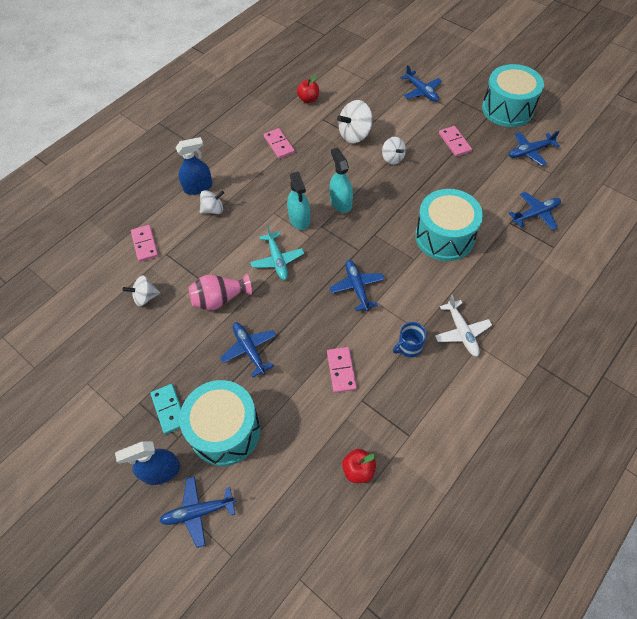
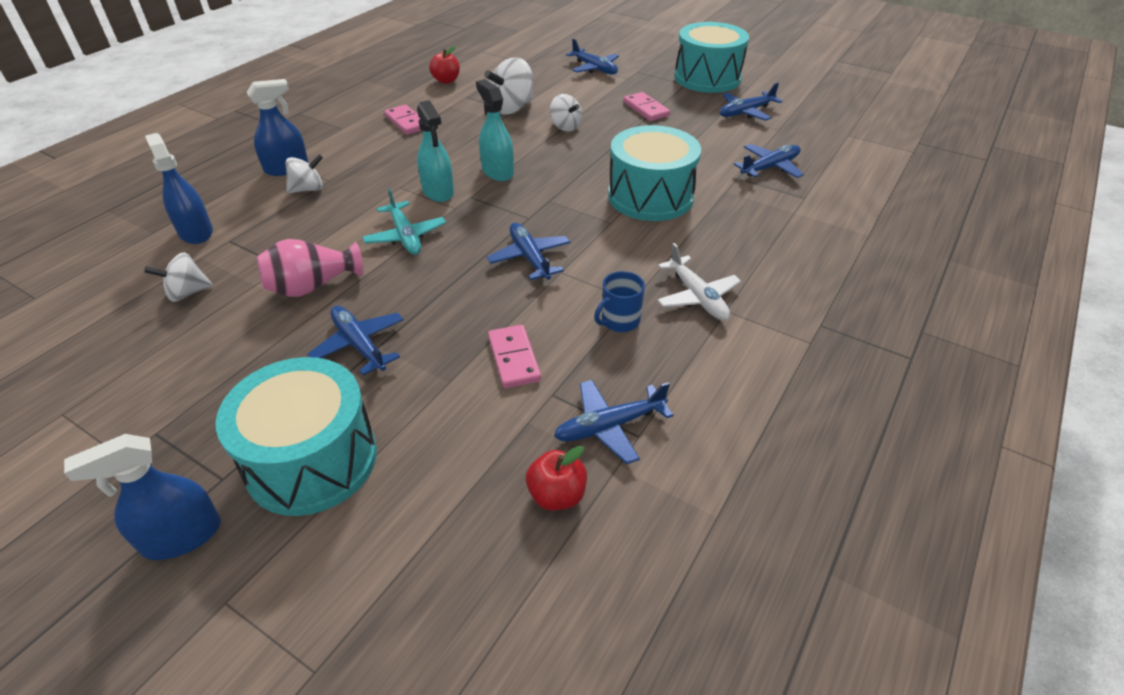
camera: 10 degrees left, 15 degrees down
(145, 244) = (196, 232): pink domino -> blue spray bottle
(169, 409) = (210, 438): turquoise domino -> none
(198, 512) = (251, 598): blue plane -> blue plane (610, 426)

